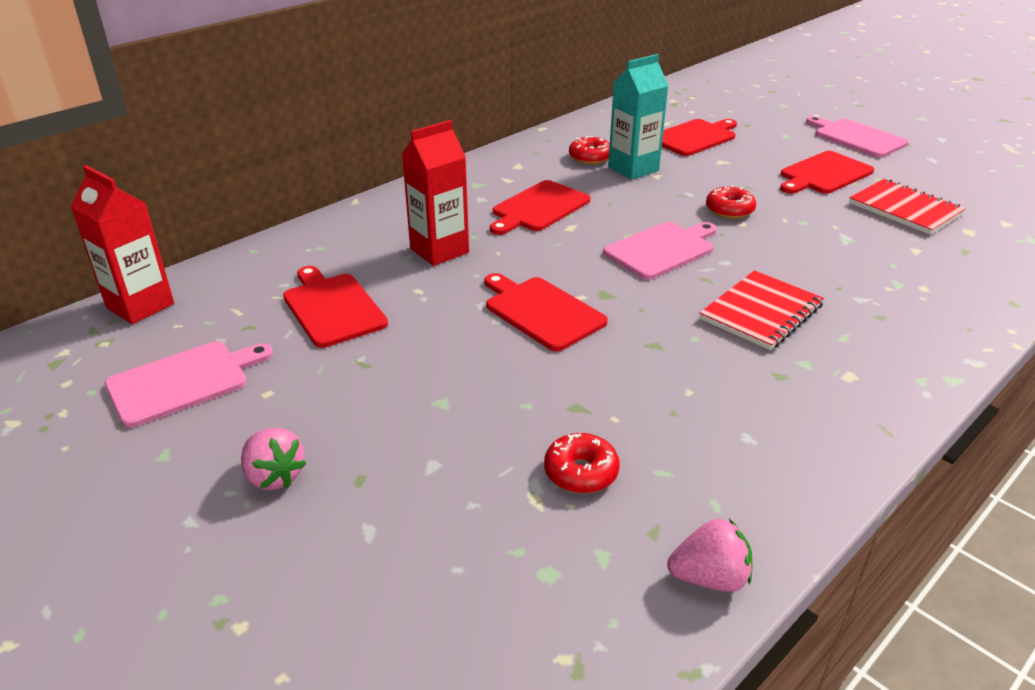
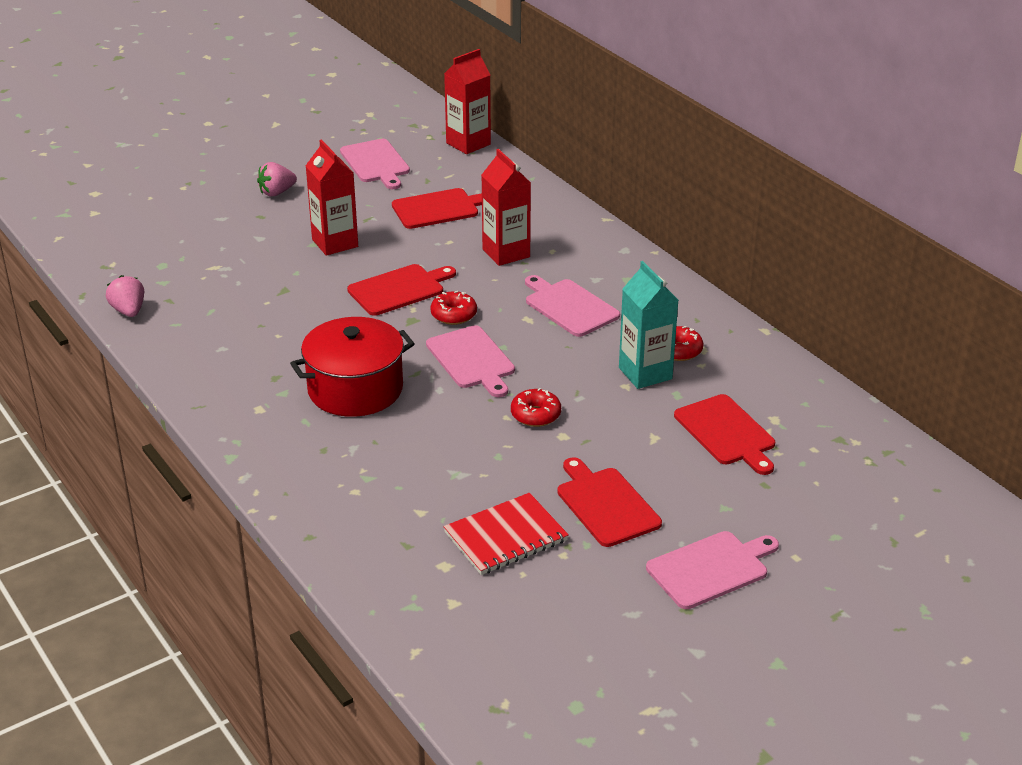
camera: 100 degrees right, 0 degrees up
(437, 382) = (335, 243): none -> red carton
(538, 208) = (569, 307): red cutting board -> pink cutting board
(581, 472) = (226, 283): red donut -> red donut (454, 315)
(709, 578) = (129, 311): pink strawberry -> pink strawberry turned 150 degrees clockwise
(761, 312) = (355, 389): red notebook -> red pot

